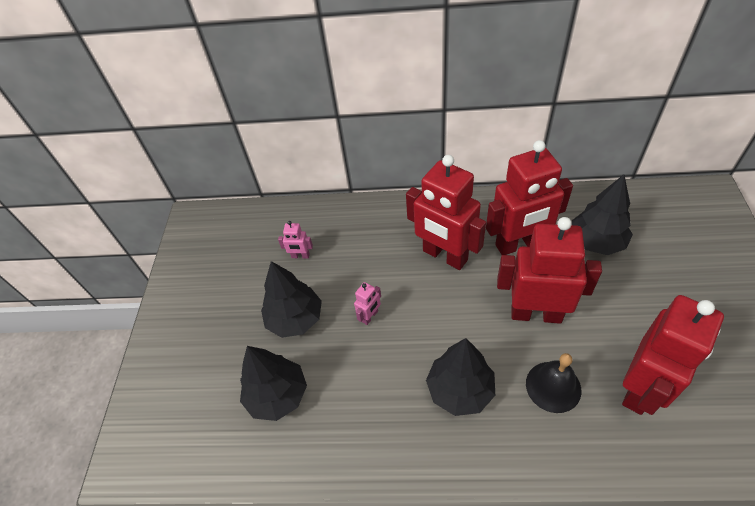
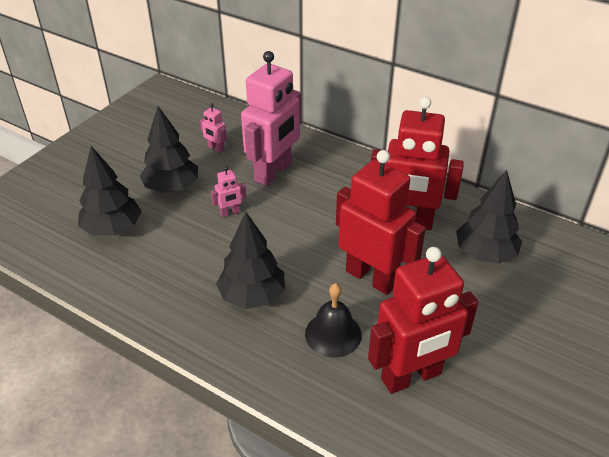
camera: 25 degrees right, 10 degrees down
(372, 254) = (273, 172): none -> pink robot
(444, 256) = (333, 201): red robot -> none

